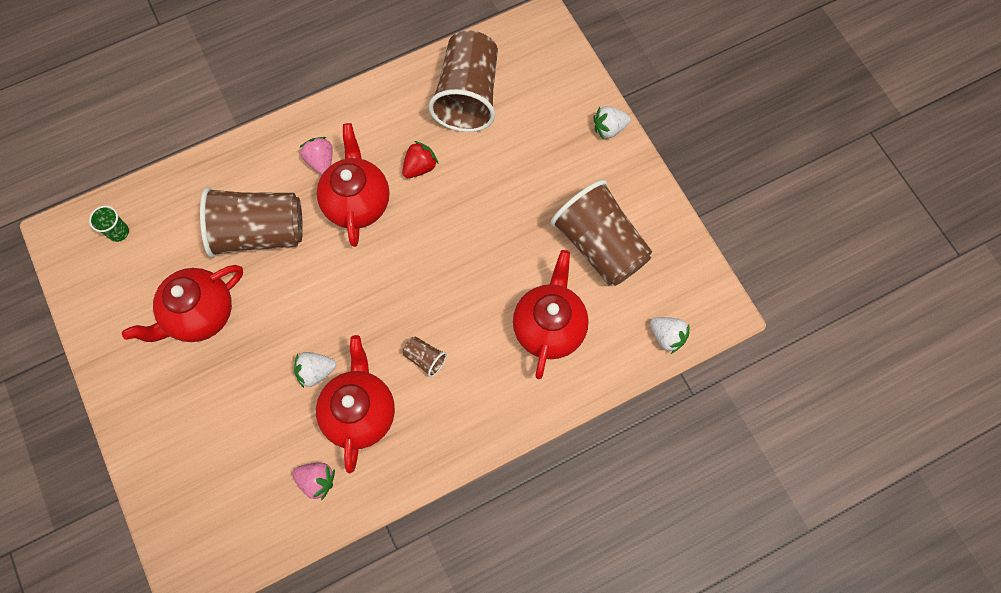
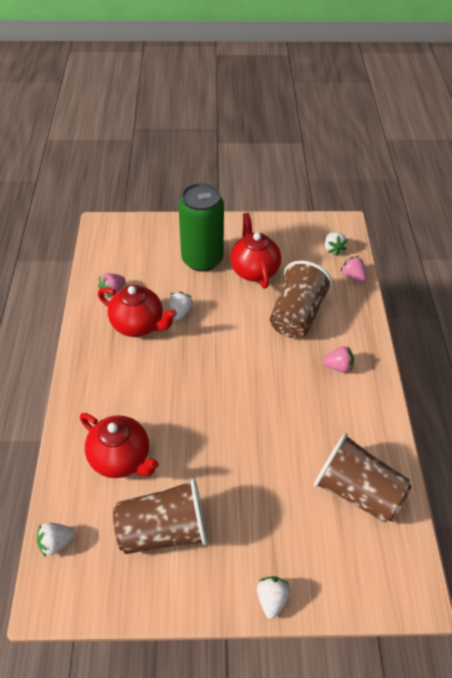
camera: 115 degrees right, 20 degrees down
(118, 232) = (333, 249): green cup -> white strawberry
(163, 192) = (352, 276): none -> pink strawberry
(206, 391) = (202, 259): none -> green can
(357, 202) = (292, 376): red teapot -> none
(420, 167) = (303, 427): red strawberry -> none
(425, 358) = (150, 372): brown cup -> none

